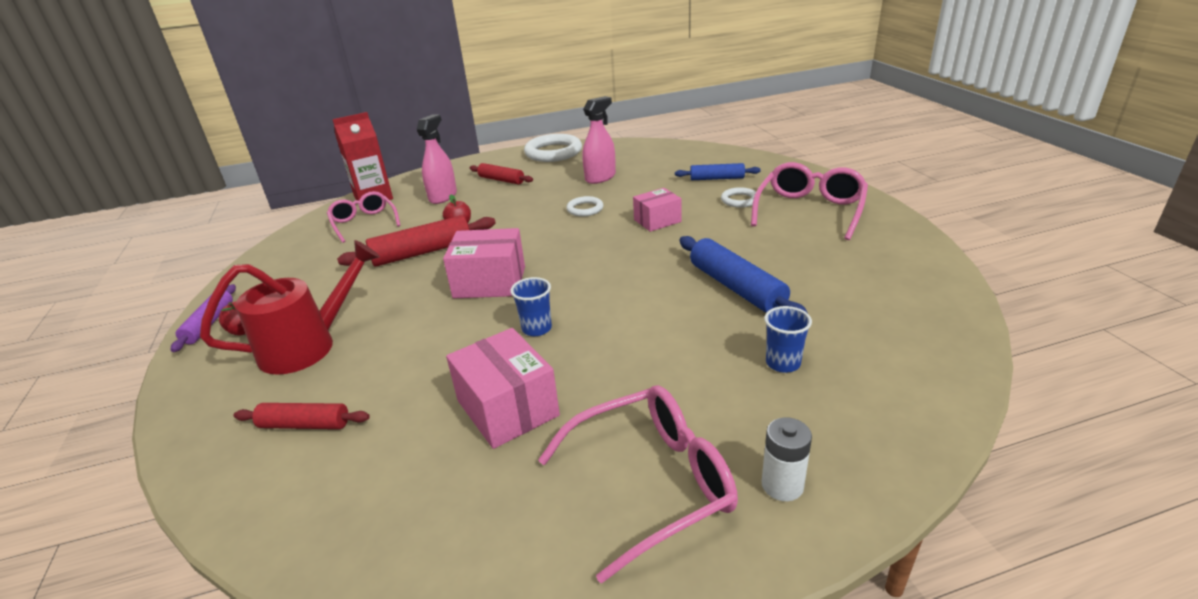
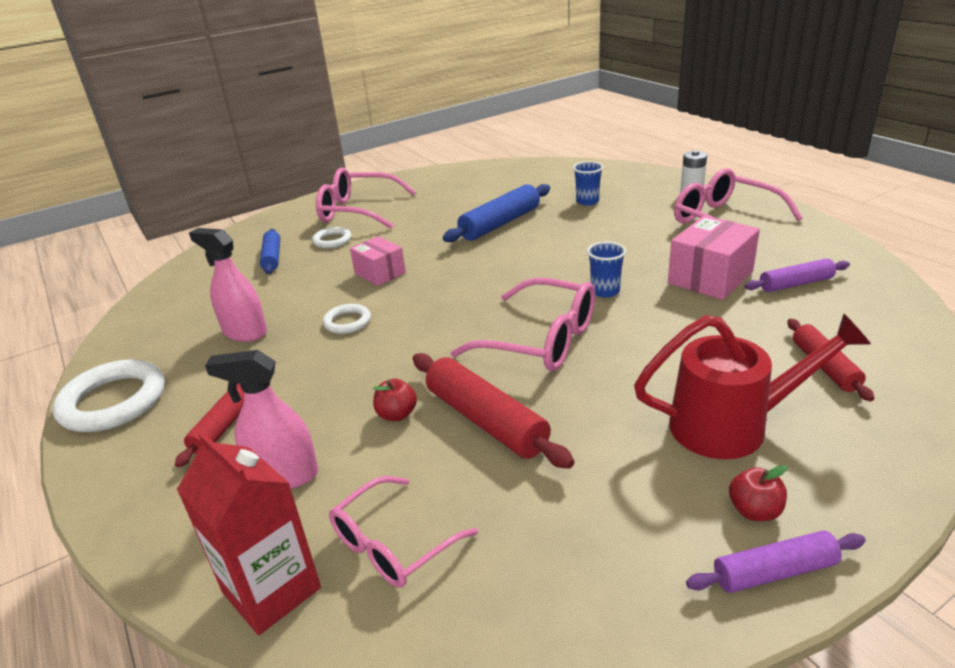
camera: 105 degrees left, 0 degrees up
(308, 346) = (732, 425): red watering can -> red watering can turned 135 degrees clockwise
(438, 476) = (796, 284): none -> purple rolling pin
(489, 282) = (540, 340): pink box -> pink glasses

